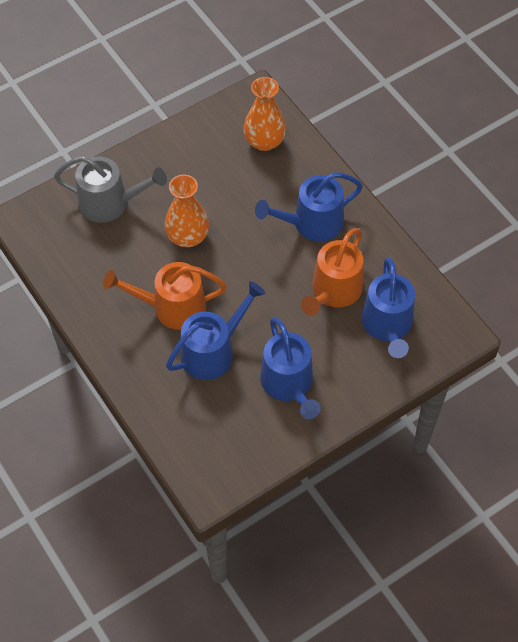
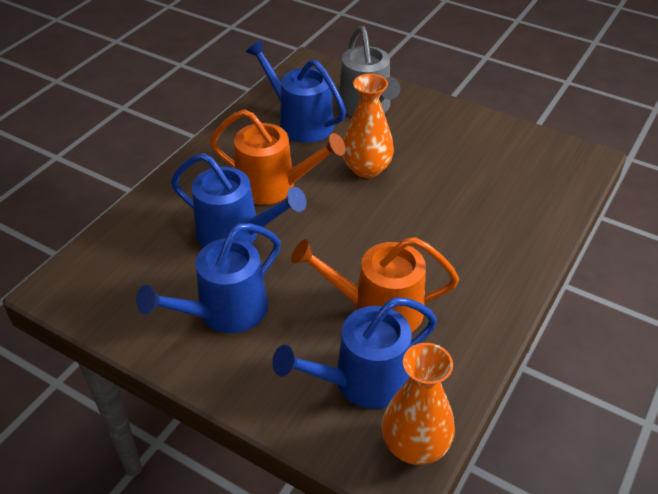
camera: 65 degrees right, 15 degrees down
(172, 307) = (273, 186): orange watering can -> orange watering can turned 135 degrees clockwise
(264, 141) = (533, 183): orange vase -> orange vase (415, 445)
(312, 223) = (459, 258): blue watering can -> blue watering can (300, 122)

